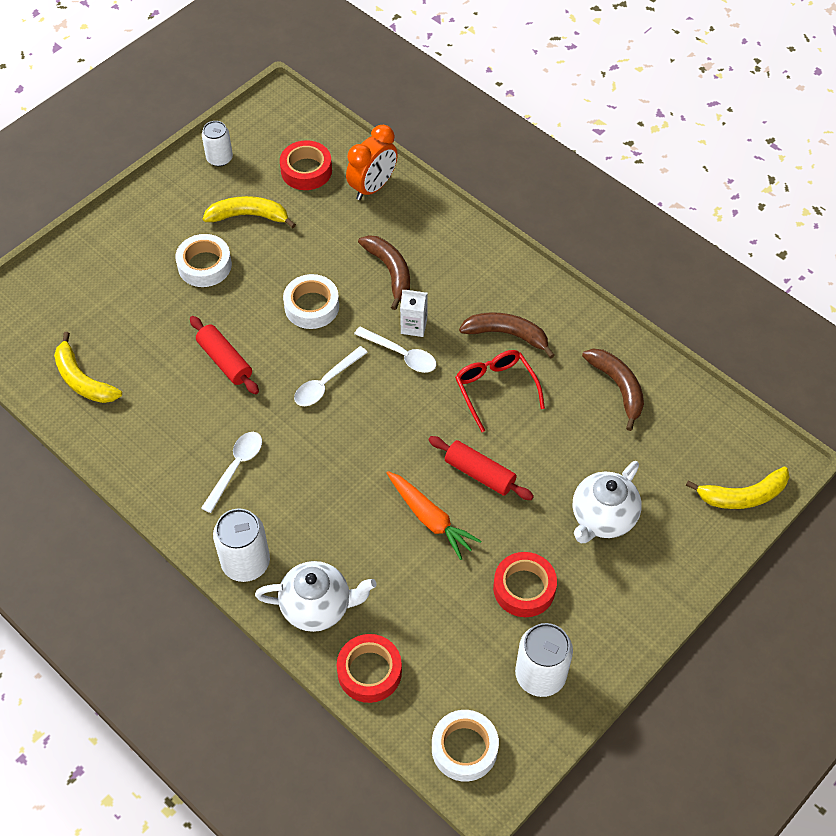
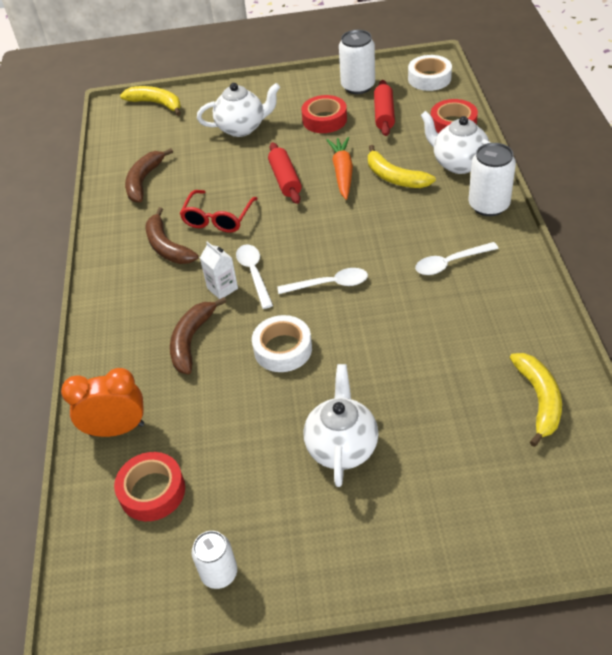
camera: 135 degrees left, 10 degrees down
(204, 265) = (342, 447): white tape -> white teapot
(225, 361) = (396, 345): red rolling pin -> red rolling pin (384, 115)
(248, 216) = (254, 475): yellow banana -> yellow banana (394, 177)

